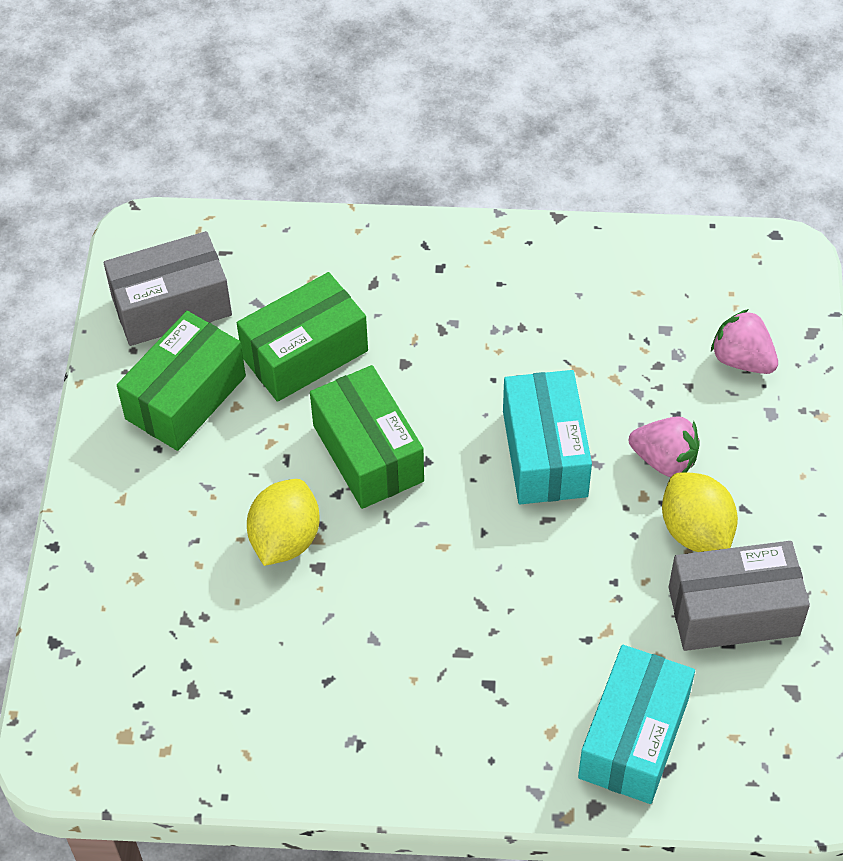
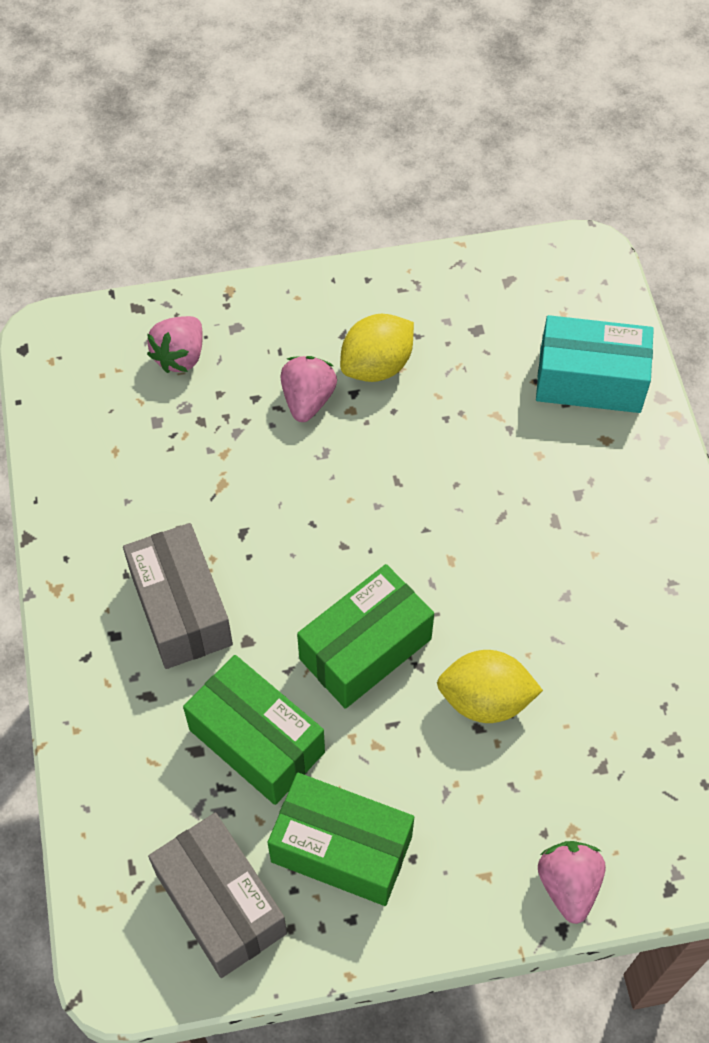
camera: 105 degrees left, 5 degrees up
(89, 561) = (568, 885): none -> pink strawberry
(545, 453) = (325, 495): turquoise box -> none
(733, 611) = (448, 329): grey box -> grey box (181, 609)

